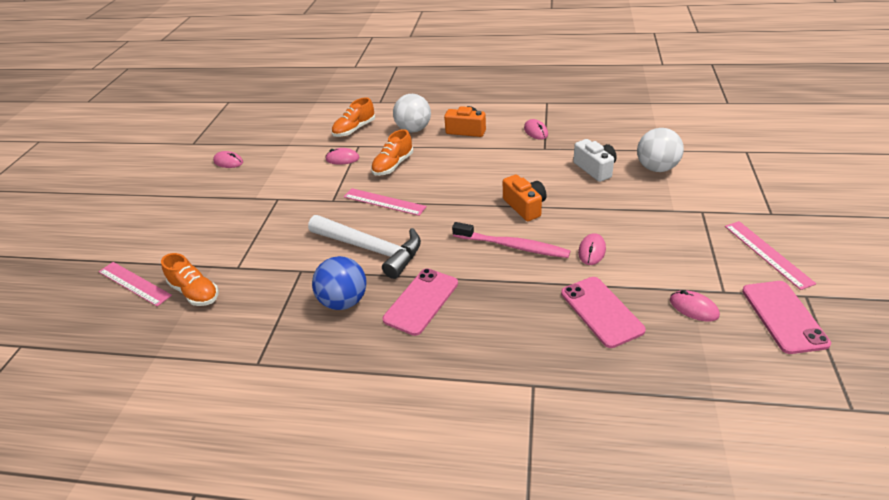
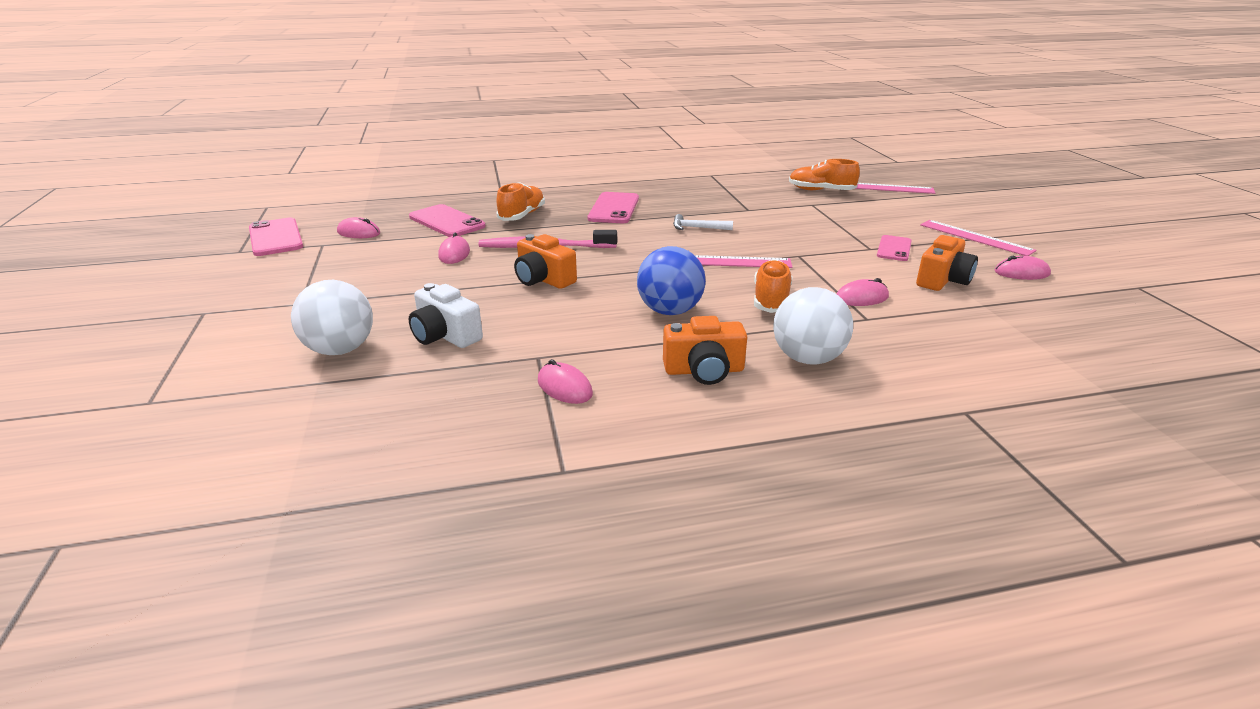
camera: 155 degrees right, 10 degrees down
(263, 195) = (894, 248): none -> pink phone
(279, 164) = (943, 280): none -> orange camera
(344, 301) = (683, 201): blue ball -> blue ball (670, 311)
(354, 129) = (918, 343): orange shoe -> orange shoe (522, 215)
(370, 249) = (698, 228): white hammer -> white hammer, size x0.44
(767, 254) = (249, 275): pink ruler -> pink ruler (975, 237)

